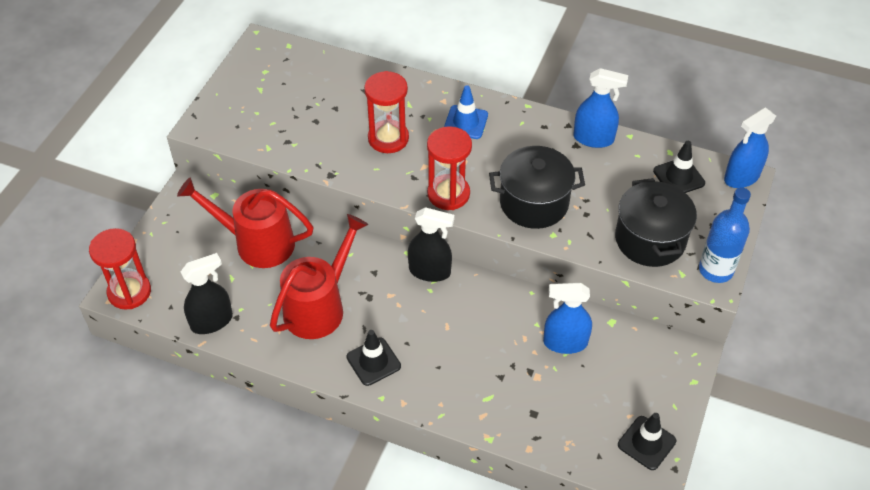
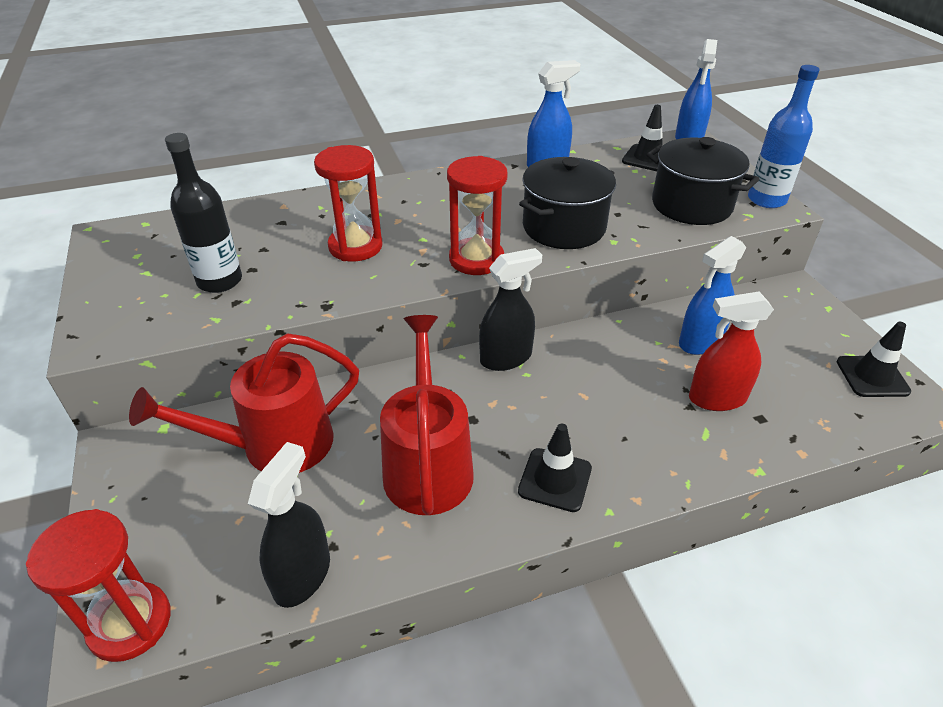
camera: 40 degrees left, 10 degrees down
(291, 120) = (220, 281): none -> black bottle
(465, 122) = (420, 201): blue traffic cone -> none
(523, 383) = (716, 398): none -> red spray bottle

